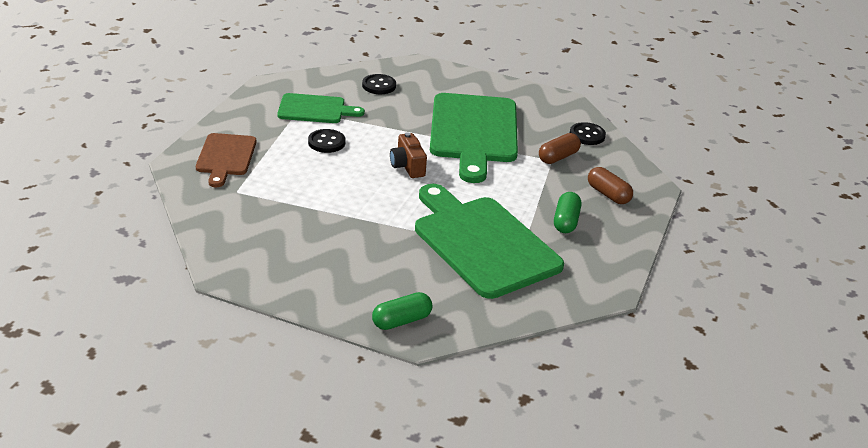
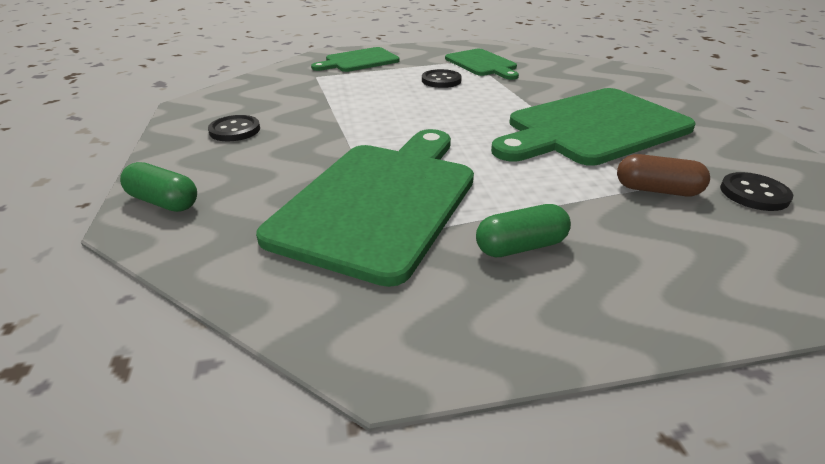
camera: 60 degrees right, 0 degrees up
(225, 157) = (359, 61): brown cutting board -> green cutting board
(379, 86) = (571, 71): black button -> black button (235, 130)
(407, 166) = (465, 118): brown camera -> none
(608, 194) = (654, 262): brown capsule -> none

